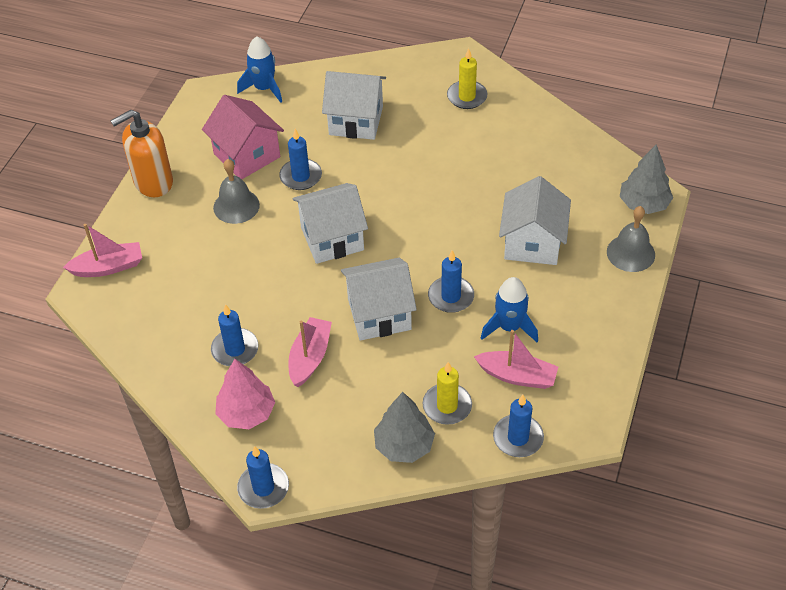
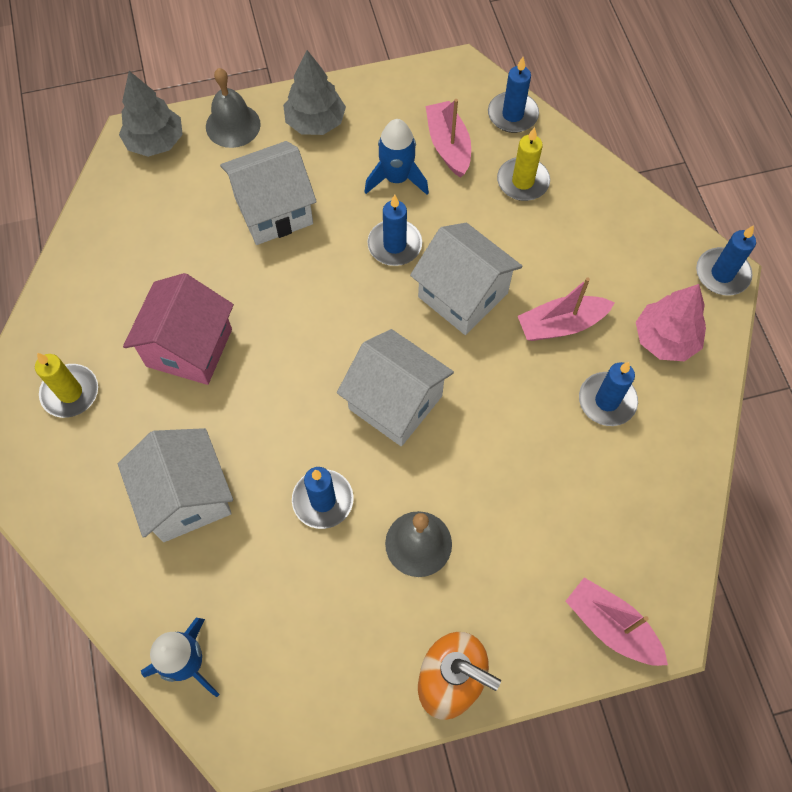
camera: 125 degrees left, 15 degrees up
(247, 155) = (328, 593): pink house -> pink house (189, 348)
(404, 445) = (589, 192): grey tree -> grey tree (315, 122)

